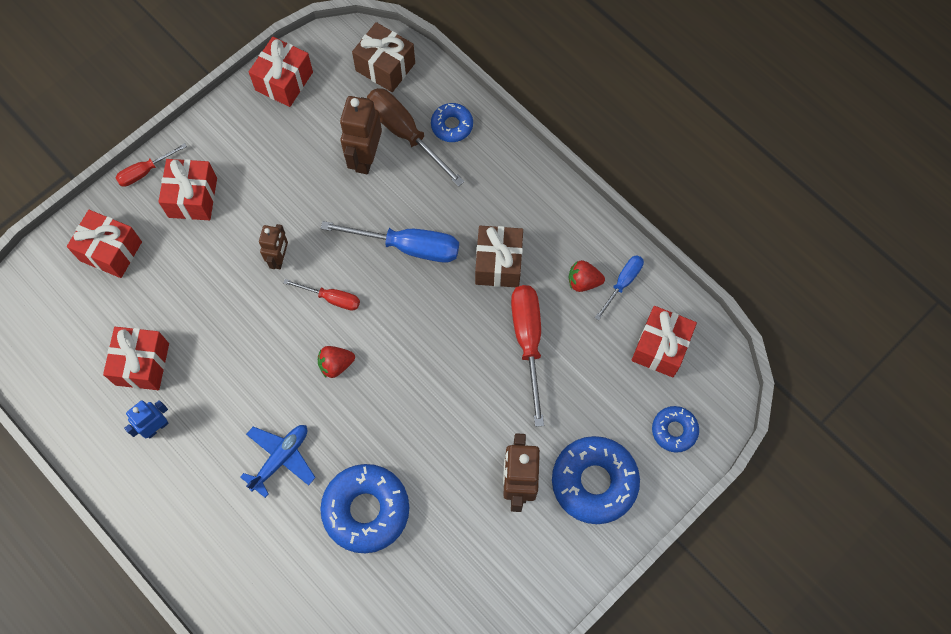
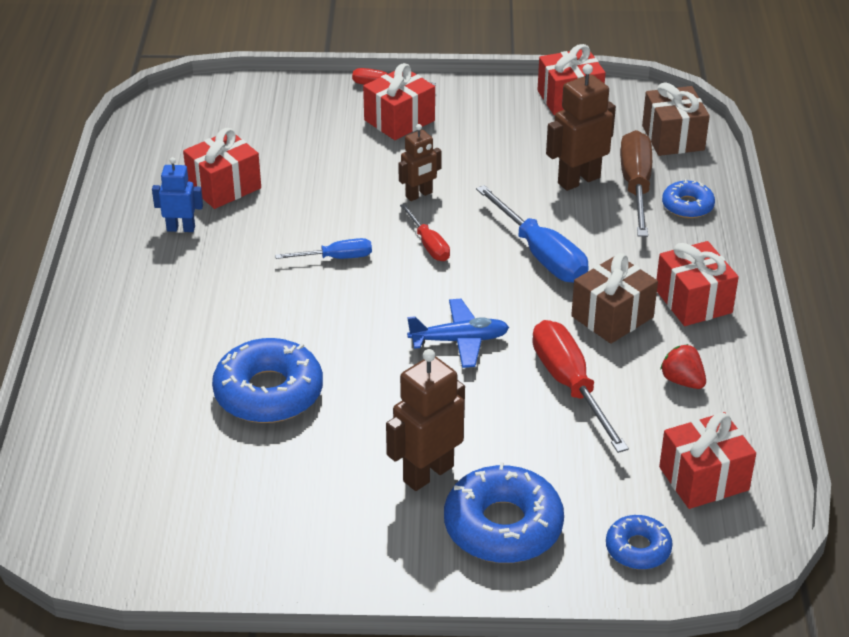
camera: 45 degrees right, 30 degrees down
(111, 251) = (294, 112): red gift -> red gift (693, 301)
(281, 458) = (247, 311): blue plane -> blue plane (459, 340)
(336, 365) = (374, 286): red strawberry -> none
(528, 342) = (570, 385): red screwdriver -> red screwdriver turned 60 degrees counterclockwise
(622, 283) = (723, 408): blue screwdriver -> blue screwdriver (336, 258)

